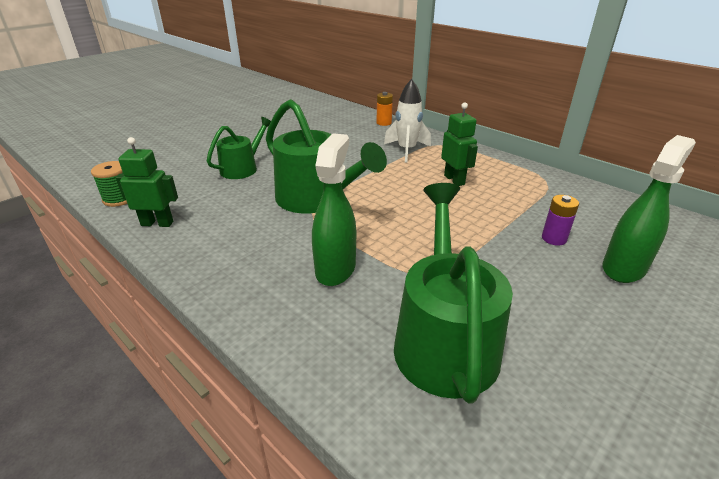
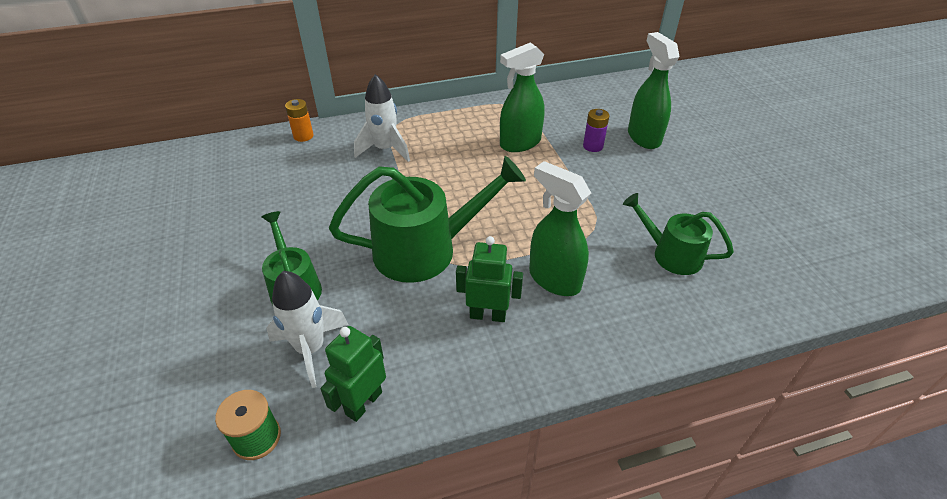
camera: 60 degrees left, 10 degrees up
(194, 191) = (311, 349): none -> white rocket
(444, 339) = (671, 254): green watering can -> green watering can, size x0.59
(454, 180) = (470, 149): green robot -> green robot (487, 315)
(496, 199) = (520, 143): none -> green spray bottle

